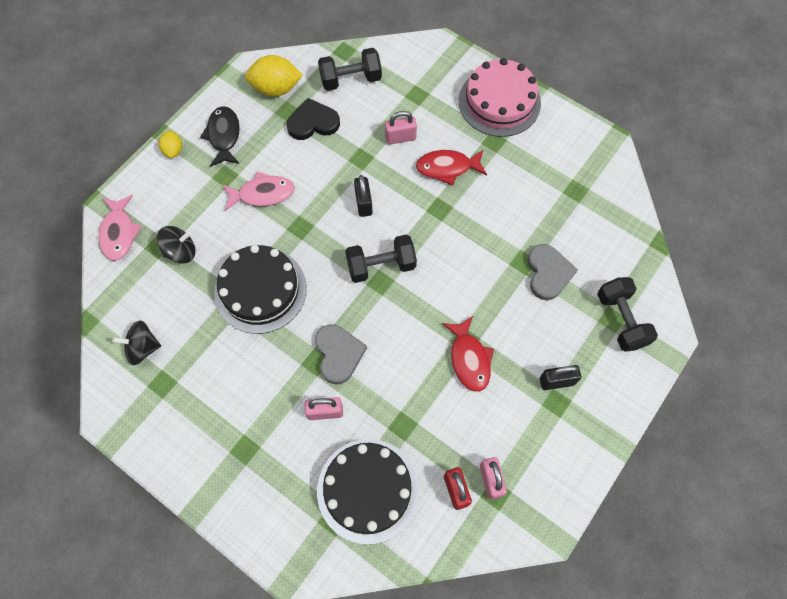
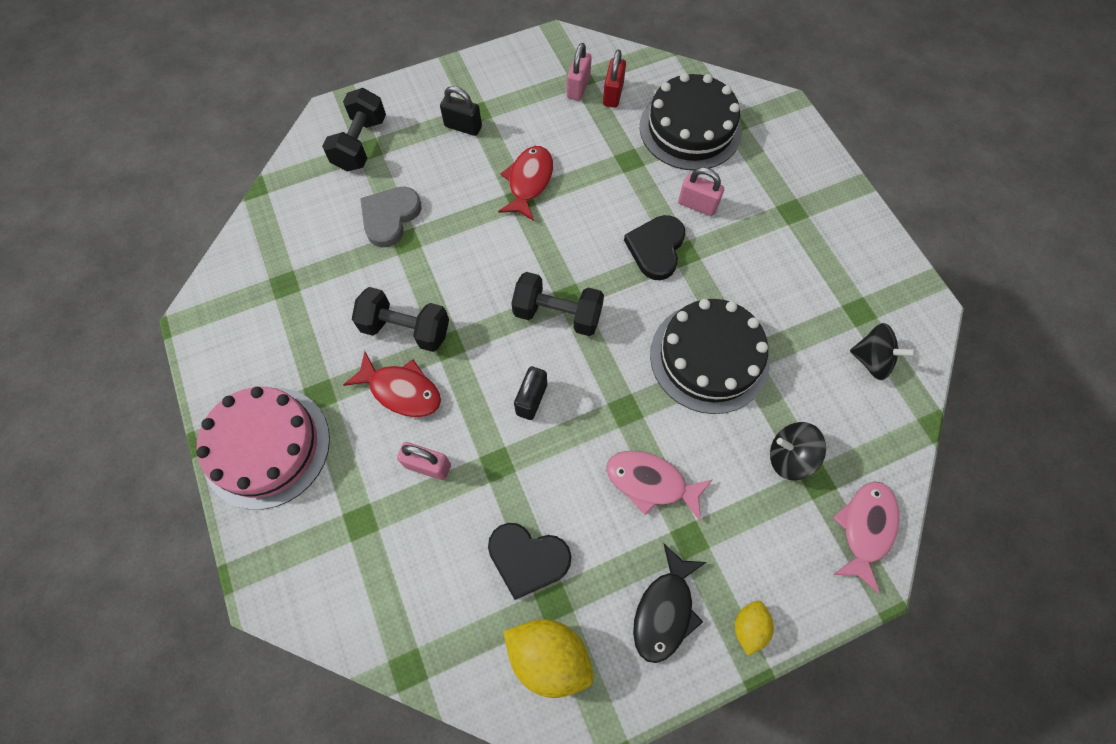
camera: 150 degrees left, 0 degrees up
(338, 354) = (656, 248): grey heart -> black heart
(351, 79) = (432, 605): black dumbbell -> black dumbbell (406, 329)

